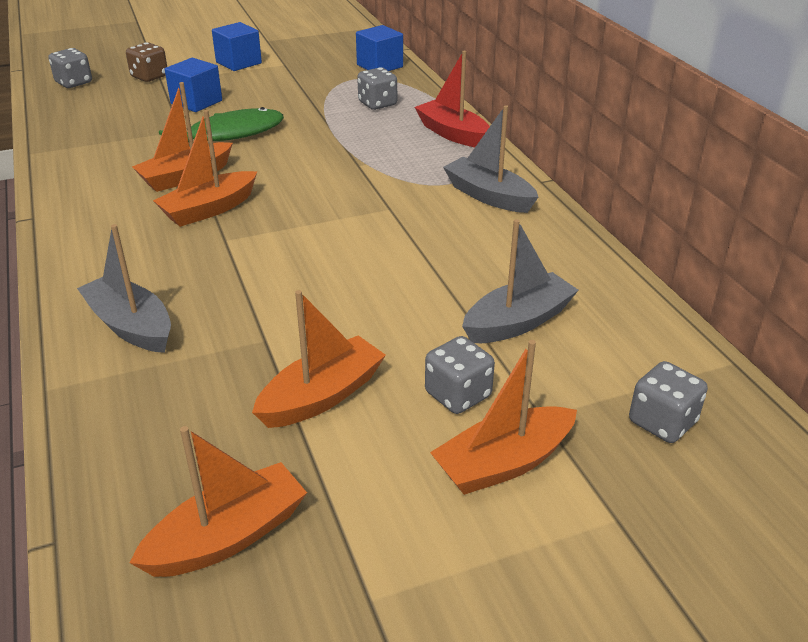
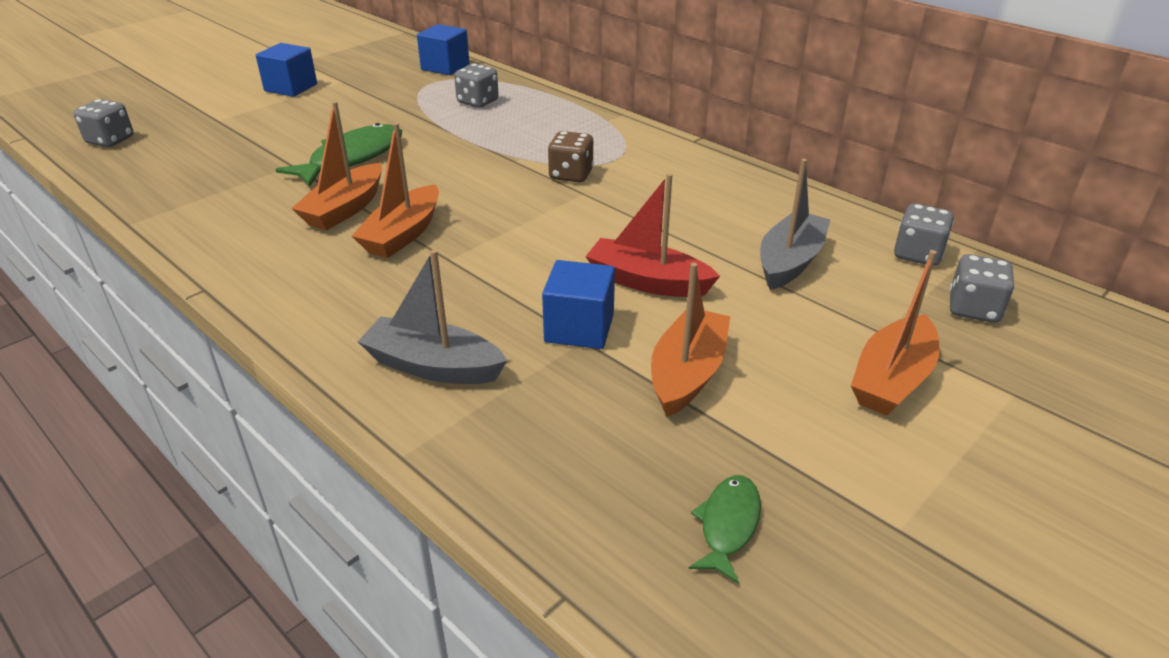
camera: 25 degrees left, 0 degrees up
(149, 77) = (200, 118): brown dice -> brown dice (571, 175)
(196, 102) = (282, 134): blue cube -> blue cube (579, 328)
(228, 536) = (728, 525): orange boat -> green fish
(453, 134) = (576, 115): red boat -> red boat (647, 282)
(458, 395) = (801, 336): grey dice -> grey dice (917, 254)
(489, 196) = (661, 162): grey boat -> none

